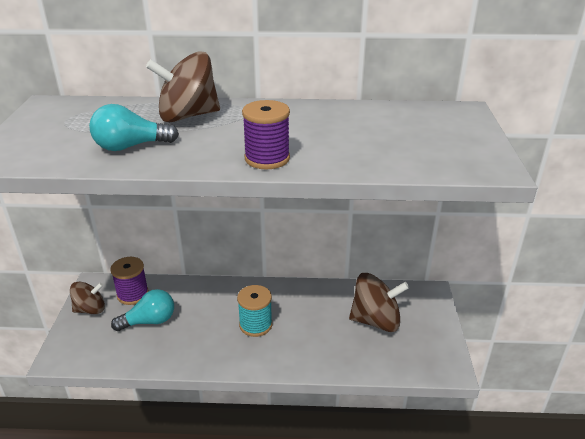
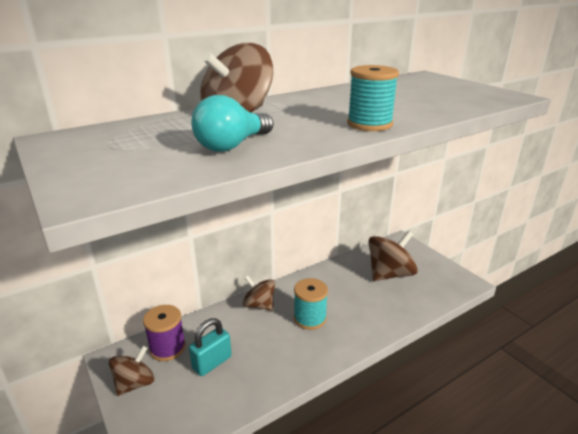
camera: 35 degrees left, 5 degrees down
(149, 321) = (212, 362): turquoise light bulb -> turquoise padlock
(229, 293) = (259, 305): none -> brown spinning top
(267, 158) = (369, 124): purple spool -> turquoise spool

